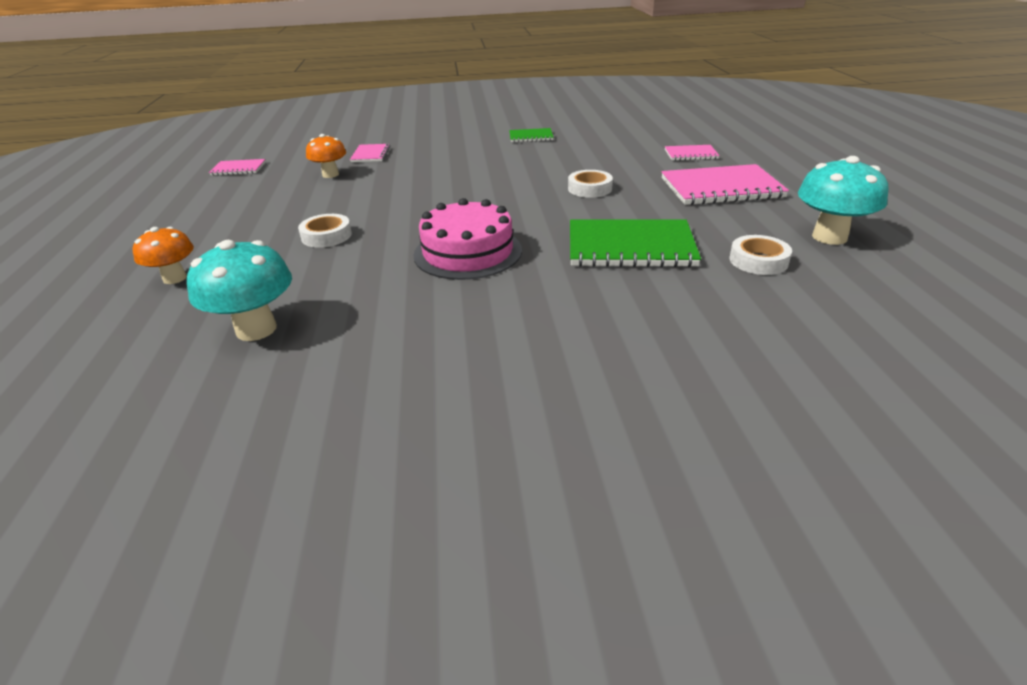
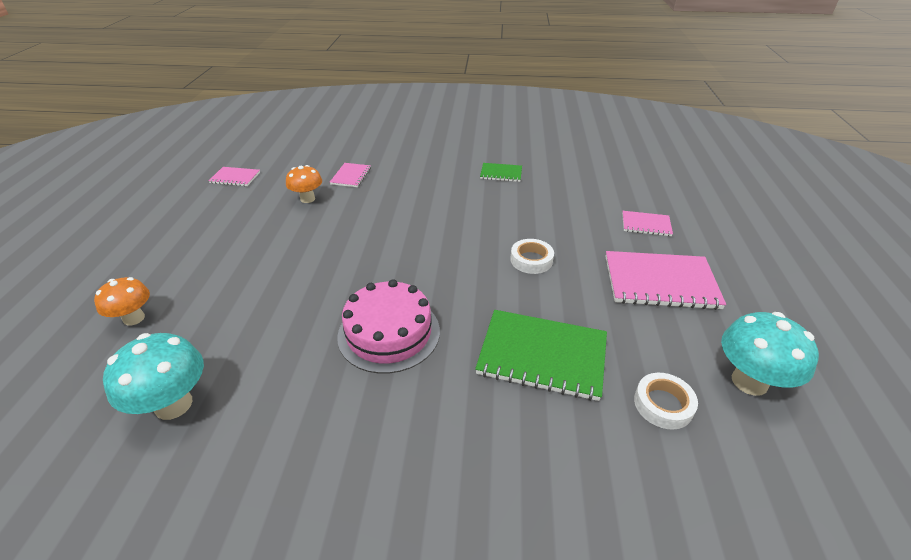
camera: 10 degrees right, 5 degrees up
(326, 236) = (275, 284): white tape -> none

